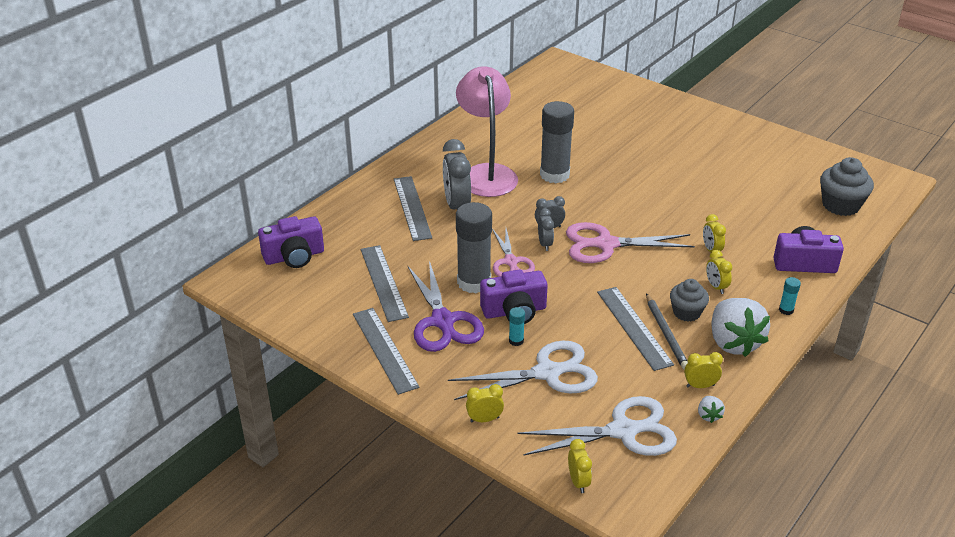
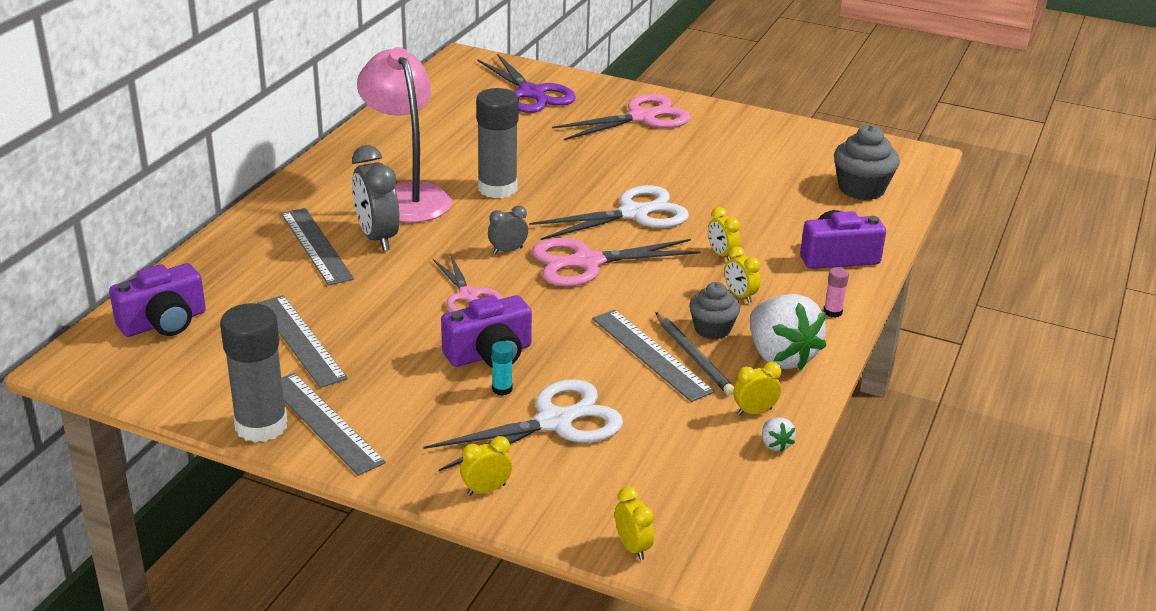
camera: 15 degrees left, 5 degrees down
(443, 321) = (396, 377): purple scissors -> purple scissors (531, 93)
(474, 282) = (425, 326): grey glue stick -> grey glue stick (261, 426)
(545, 244) = (508, 270): grey clock -> none
(623, 431) = (673, 478): white scissors -> white scissors (633, 214)
(680, 125) = (641, 117): none -> pink scissors
(786, 310) = (832, 312): turquoise glue stick -> pink glue stick

